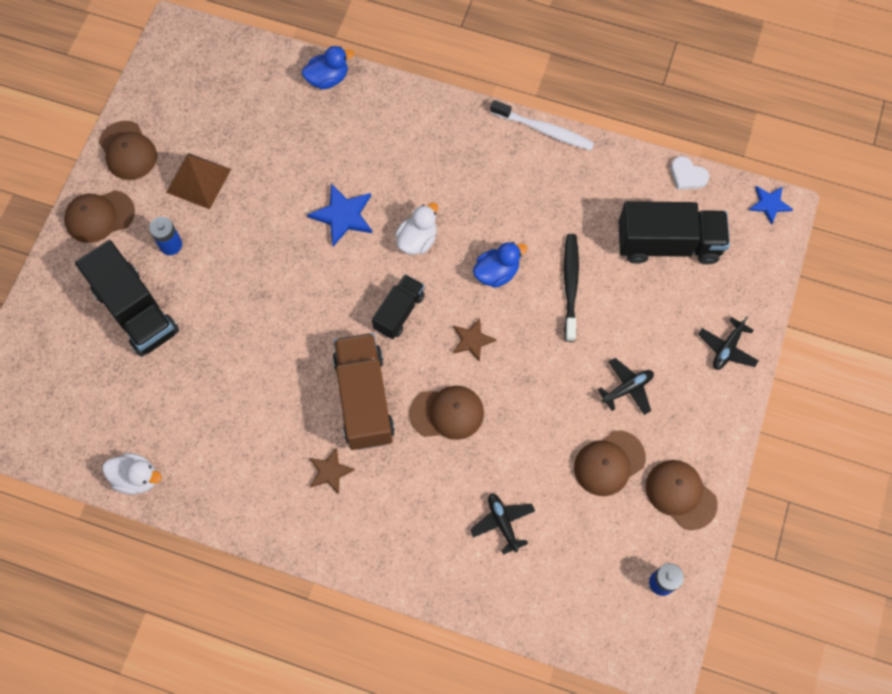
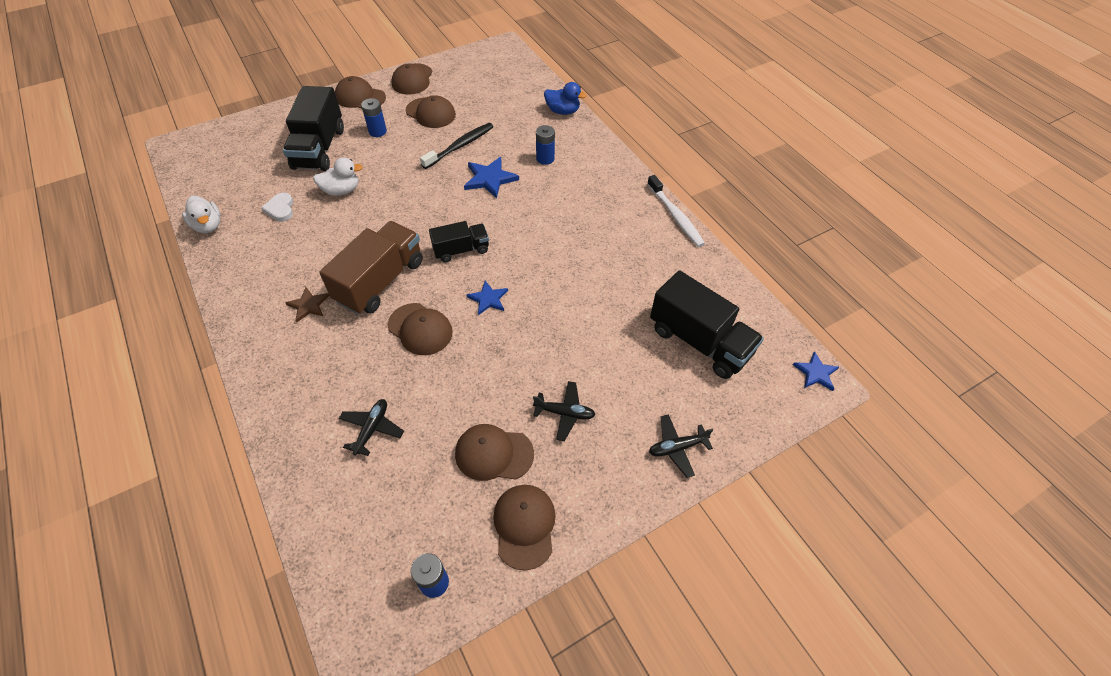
camera: 40 degrees right, 15 degrees down
(198, 180) = (431, 113): brown pyramid -> brown cap
(369, 152) = (545, 158): none -> blue battery
(417, 240) = (520, 220): white duck -> white duck (341, 190)
(472, 340) = (488, 299): brown star -> blue star
(496, 273) = (551, 272): blue duck -> none
(570, 285) = (595, 315): black toothbrush -> black toothbrush (460, 146)
(687, 176) = (760, 309): white heart -> white heart (280, 209)

